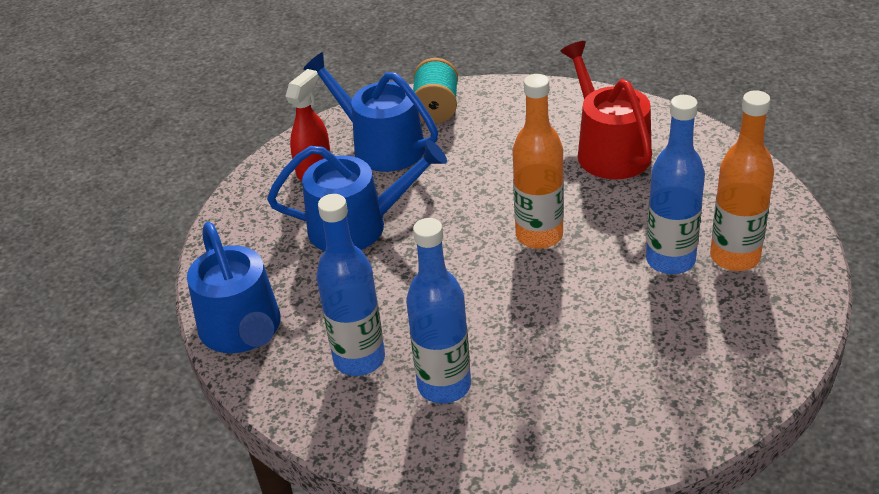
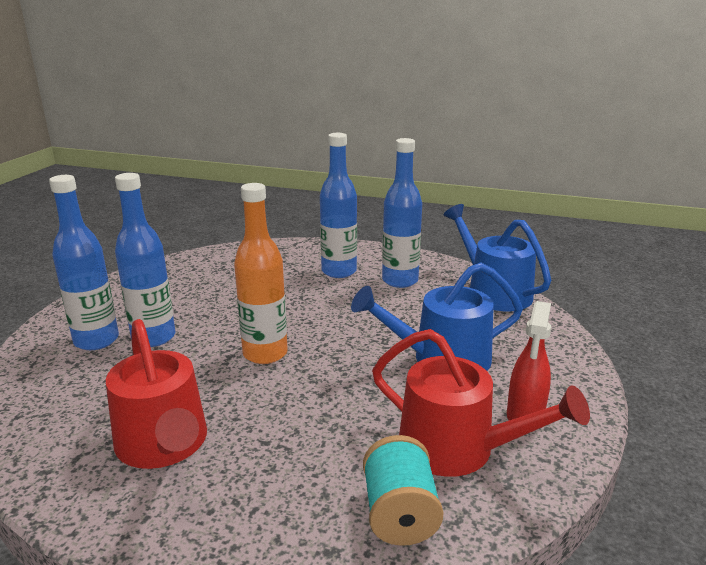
camera: 170 degrees right, 15 degrees down
(381, 146) = (457, 448): blue watering can -> red watering can
(734, 257) = (96, 340): orange bottle -> blue bottle

